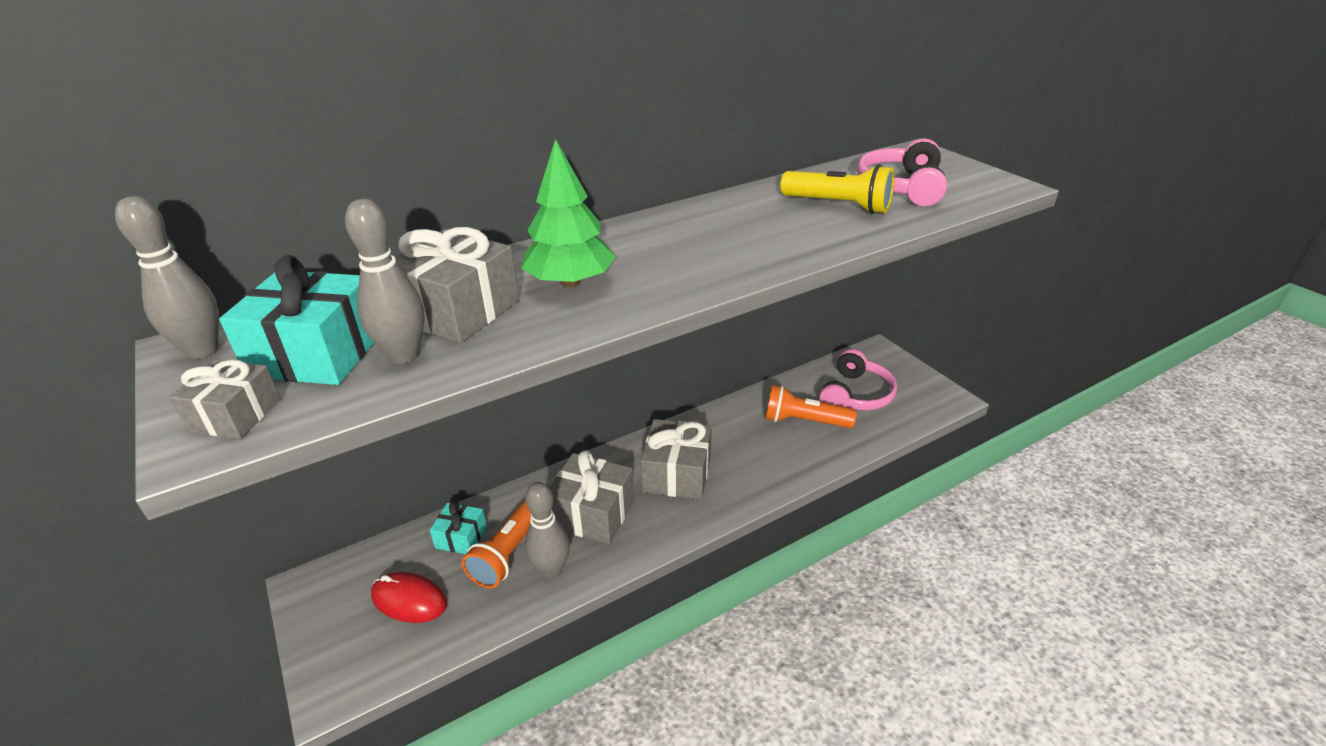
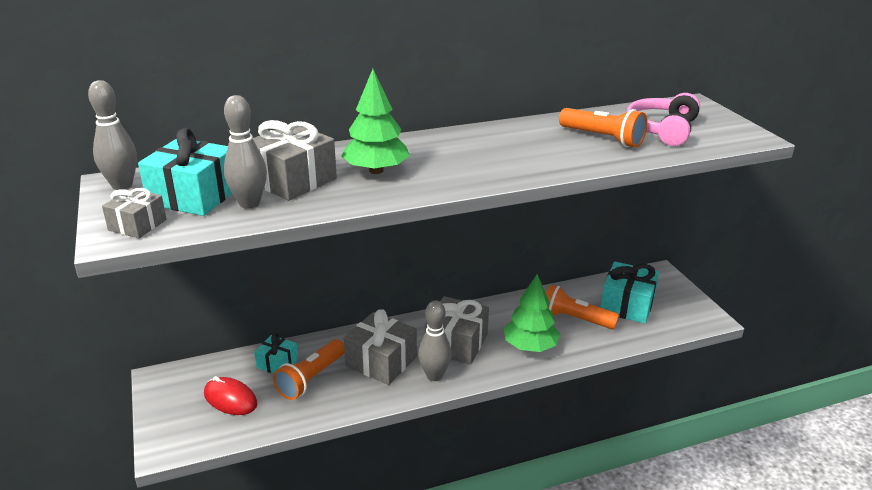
camera: 10 degrees right, 5 degrees down
(551, 570) = (339, 396): grey bowling pin -> grey bowling pin (434, 376)
(764, 464) = (530, 346): none -> green tree
(838, 205) = (603, 138): yellow flashlight -> orange flashlight
(855, 395) = (627, 305): pink headphones -> turquoise gift

